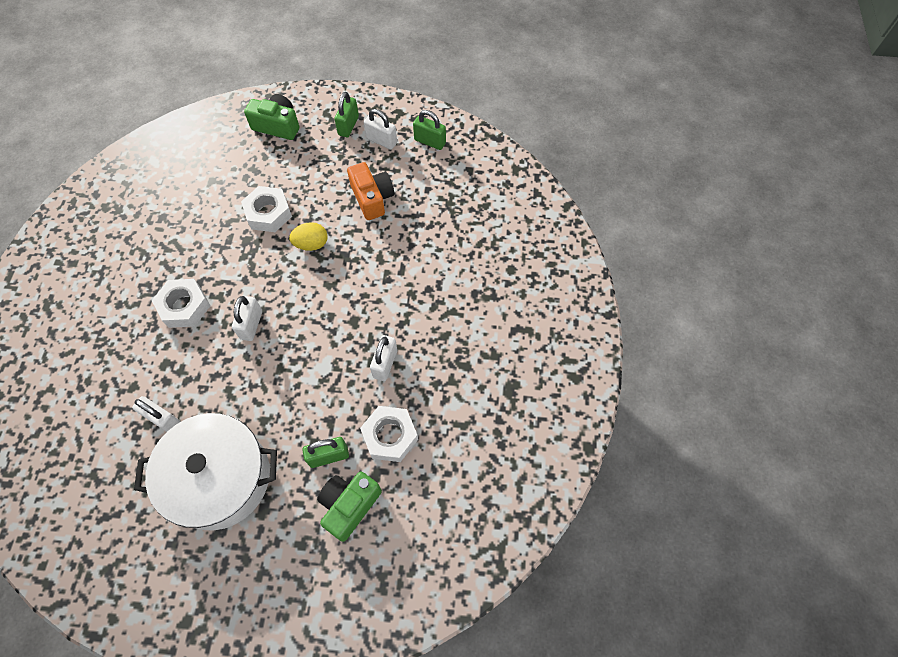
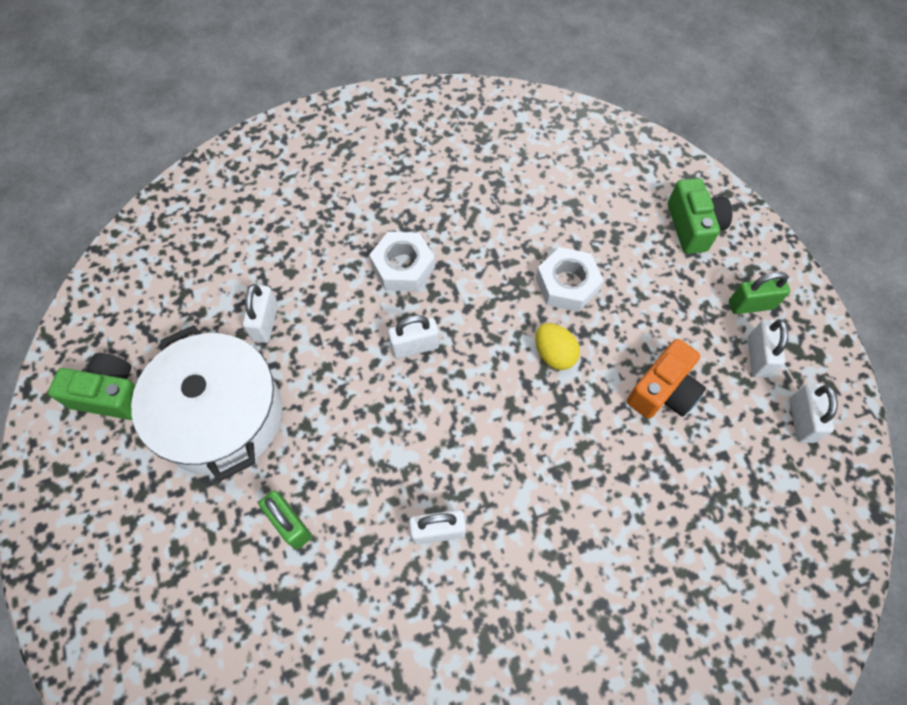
camera: 65 degrees right, 0 degrees up
(349, 505) = (238, 582): green camera -> green camera (111, 395)
(390, 436) = (344, 588): white nut -> none
(430, 142) = (801, 420): green padlock -> white padlock

